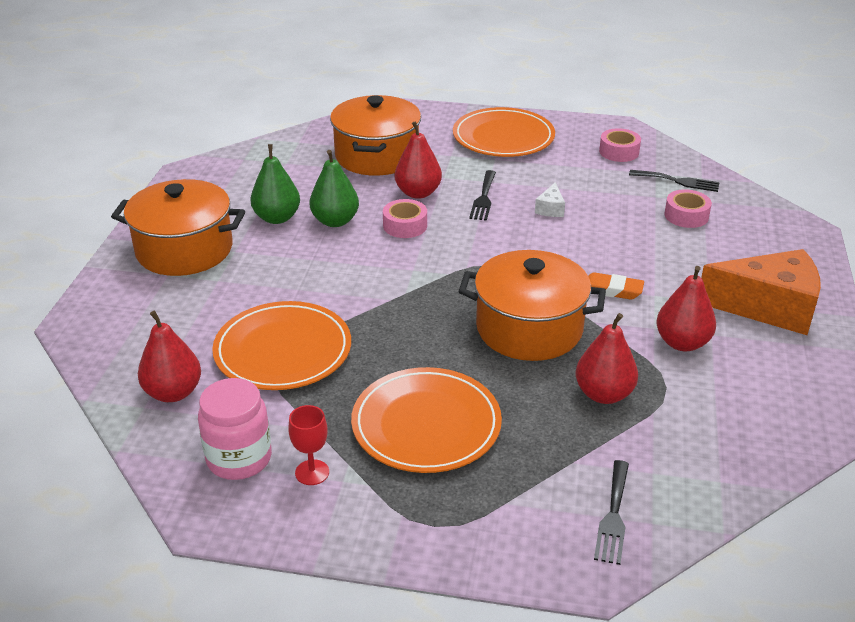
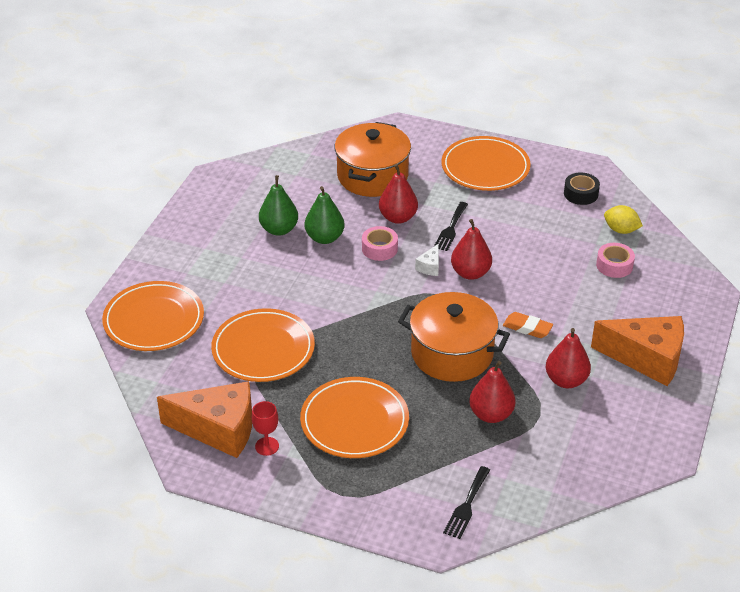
camera: 10 degrees right, 5 degrees up
(129, 332) = (154, 320): none -> orange plate
(173, 392) = (180, 373): red pear -> red pear (470, 273)
(184, 250) = (202, 251): orange pot -> none
(239, 458) = (218, 429): pink jar -> orange cheese
(550, 209) = (503, 246): white cheese -> white cheese (430, 267)
(619, 152) = (581, 194): pink tape -> black tape
(678, 181) = (621, 230): black fork -> yellow lemon

